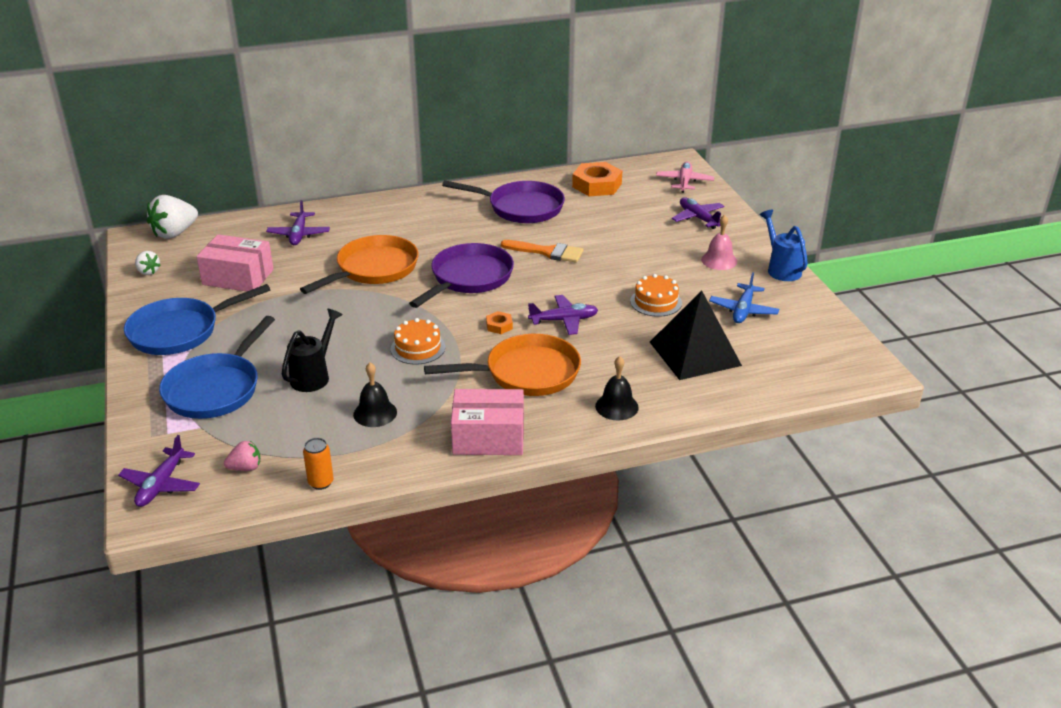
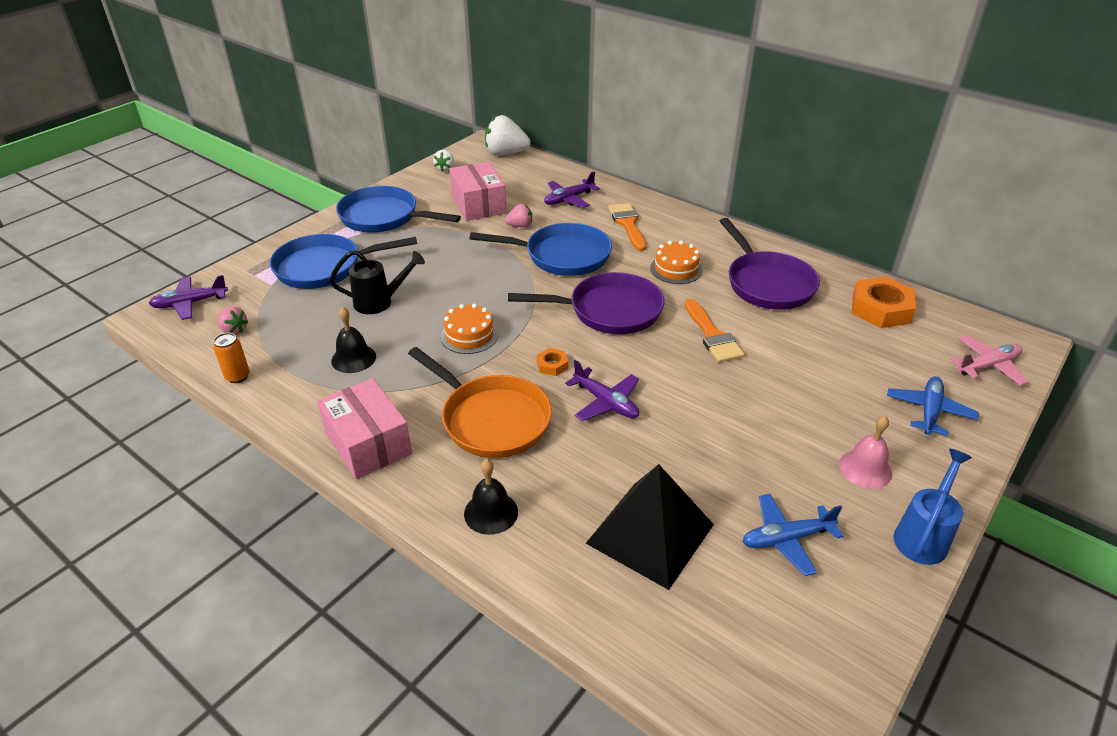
camera: 55 degrees right, 5 degrees up
(302, 271) = (520, 226): none -> pink strawberry
(373, 269) = (562, 256): orange pan -> blue pan
(374, 225) = (627, 224): none -> orange brush
(656, 302) = (715, 454): orange cake -> orange cake (676, 269)
(698, 218) = (929, 411): purple plane -> blue plane

